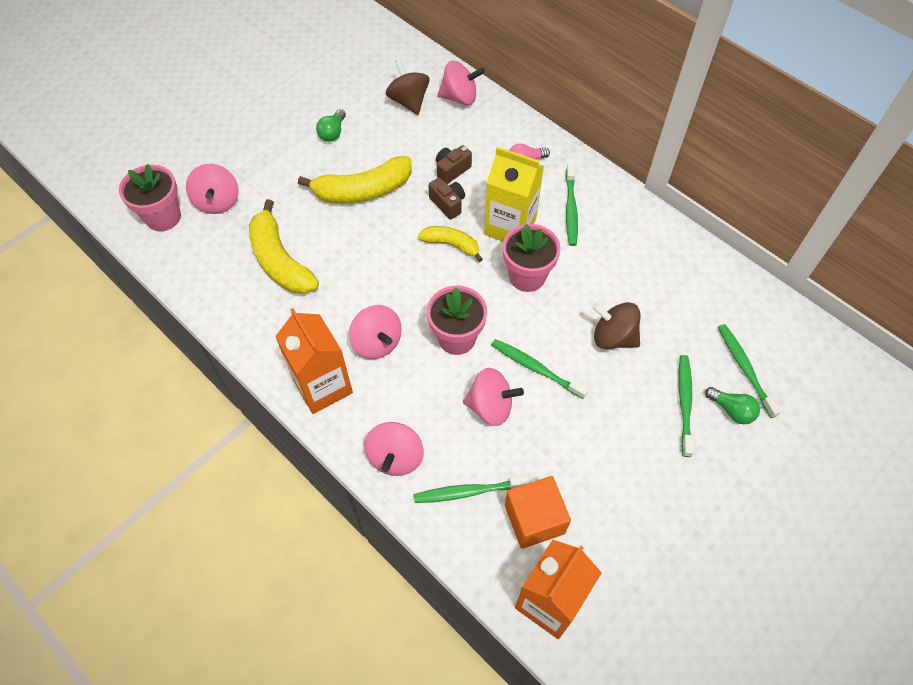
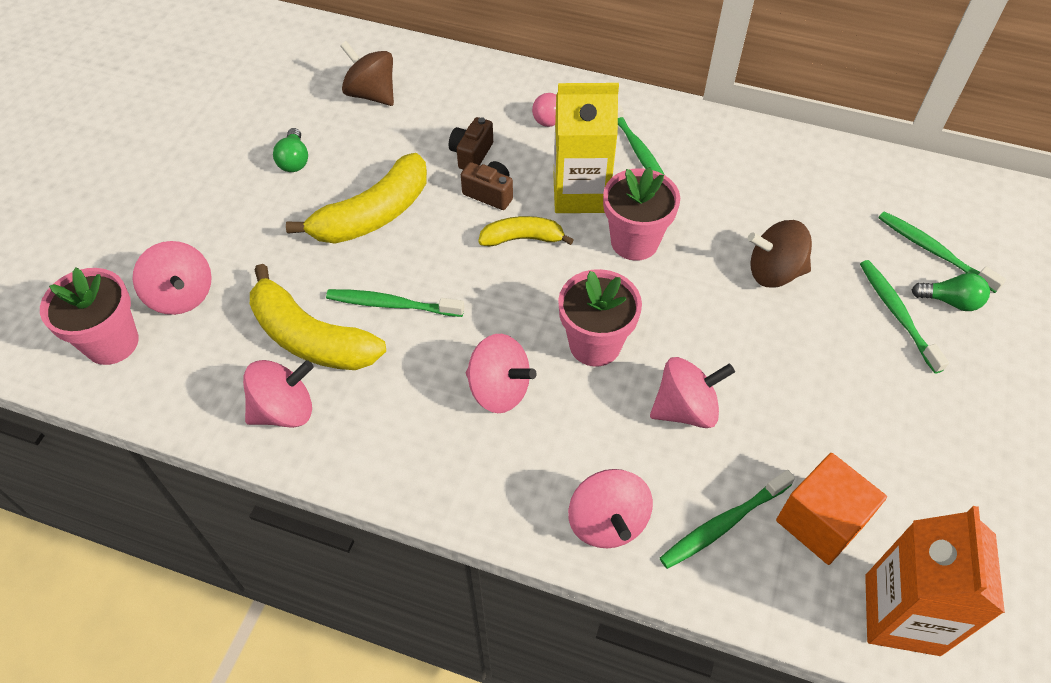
camera: 25 degrees left, 5 degrees down
(323, 386) = (460, 473): orange carton -> none
(460, 97) = (432, 71): pink spinning top -> pink spinning top (284, 410)
(536, 368) = (711, 342): green toothbrush -> green toothbrush (392, 305)

